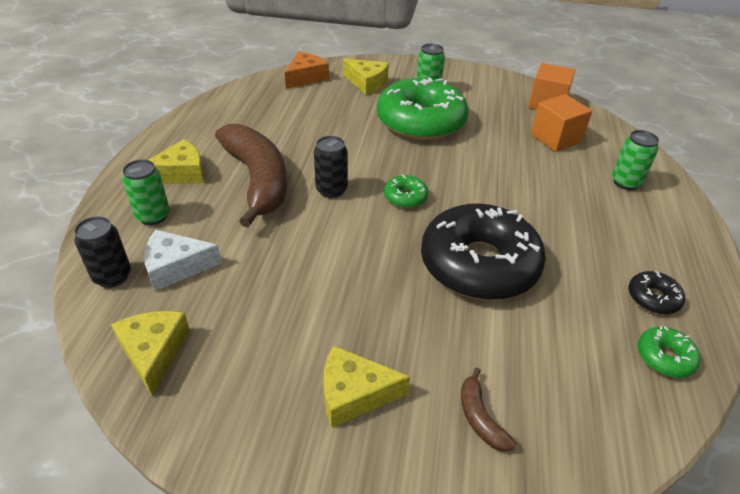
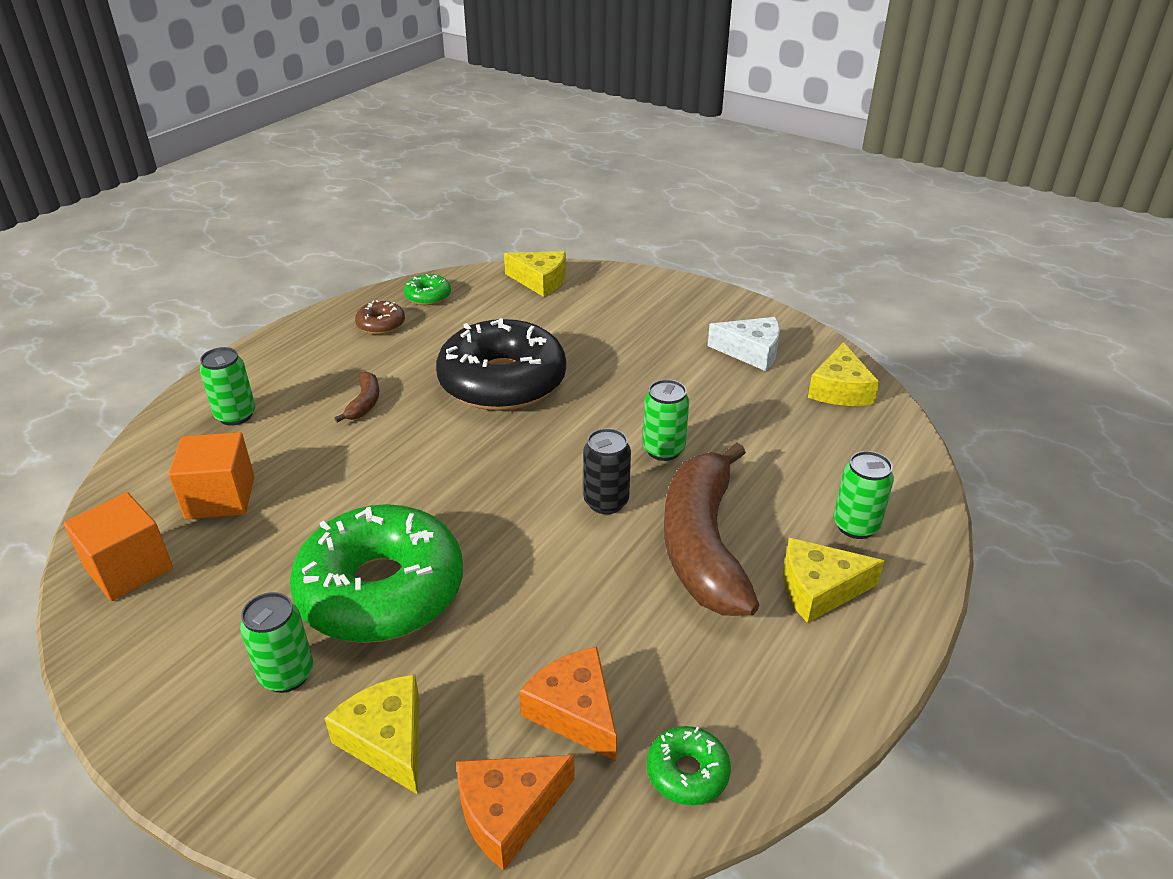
camera: 155 degrees left, 5 degrees down
(112, 276) = (893, 463): black can -> none
(176, 267) = (822, 455): white cheese -> white cheese (751, 352)
(296, 104) = (574, 711): none -> orange cheese
(309, 237) = (663, 450): none -> green can
(354, 394) = (679, 331): yellow cheese -> yellow cheese (540, 281)
(405, 197) = (518, 467): green donut -> green donut (687, 772)
(480, 417) = (596, 302): brown banana -> brown banana (364, 403)
(653, 298) = (381, 324): black donut -> brown donut

